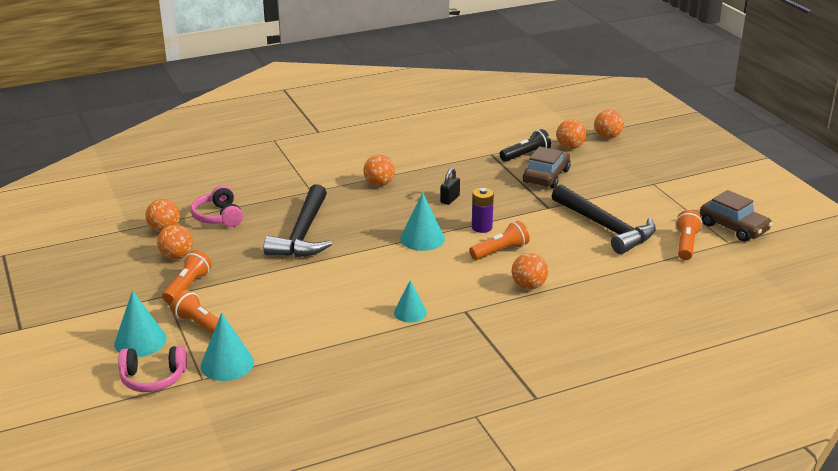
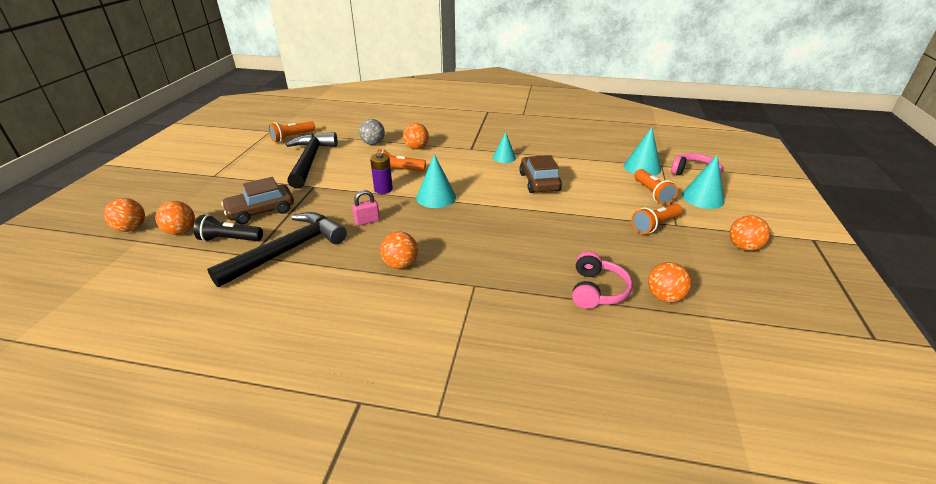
camera: 145 degrees left, 5 degrees up
(177, 256) = (658, 258): orange ball -> orange ball (743, 247)
(303, 234) = (525, 236): black hammer -> black hammer (288, 250)
(450, 199) = (367, 221): black padlock -> pink padlock
(586, 272) = (373, 143): none -> grey ball
(733, 227) = (247, 136): brown car -> brown car (539, 182)

